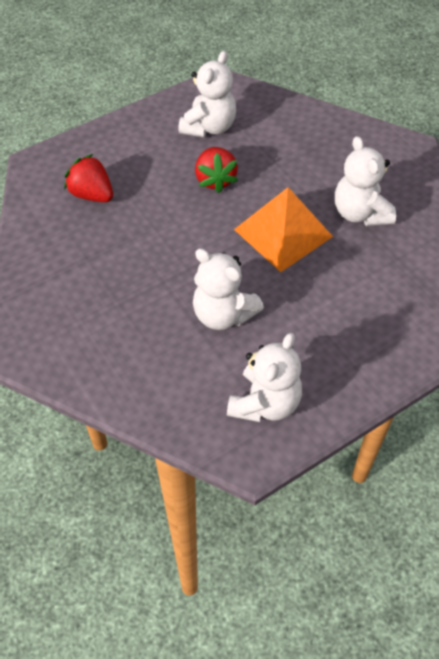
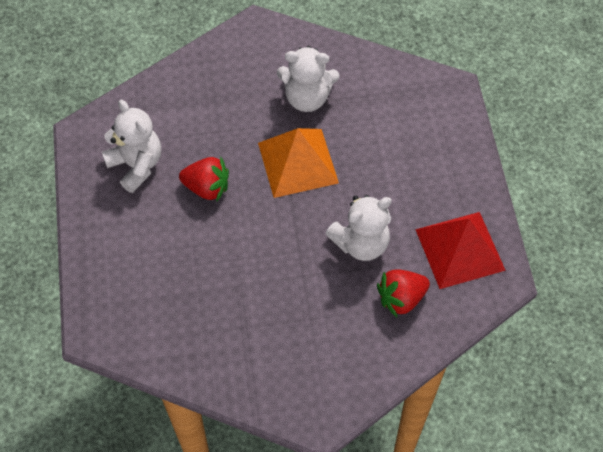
camera: 65 degrees left, 5 degrees up
(92, 194) = (166, 296): red strawberry -> red strawberry (401, 298)
(265, 403) = (459, 249): white teddy bear -> red pyramid

